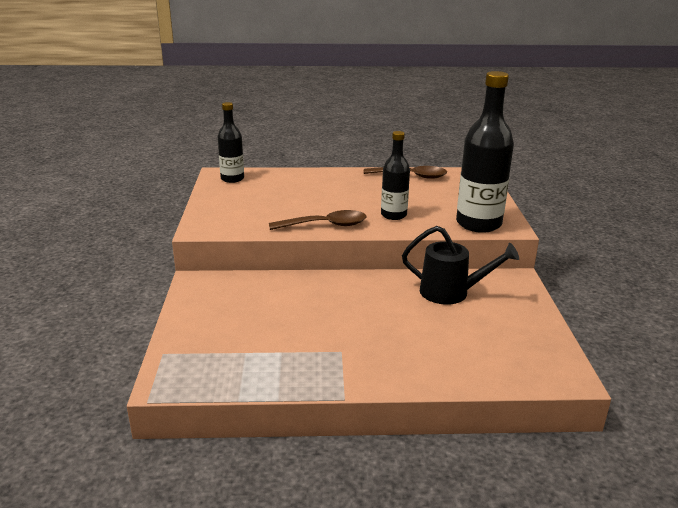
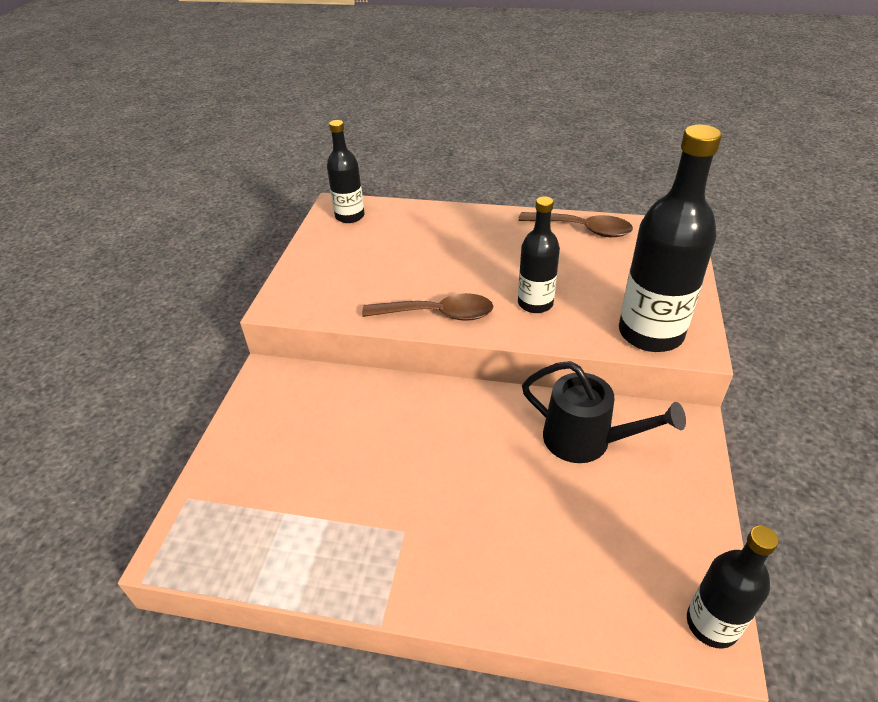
camera: 15 degrees right, 15 degrees up
(565, 369) = (712, 624): none -> black bottle

